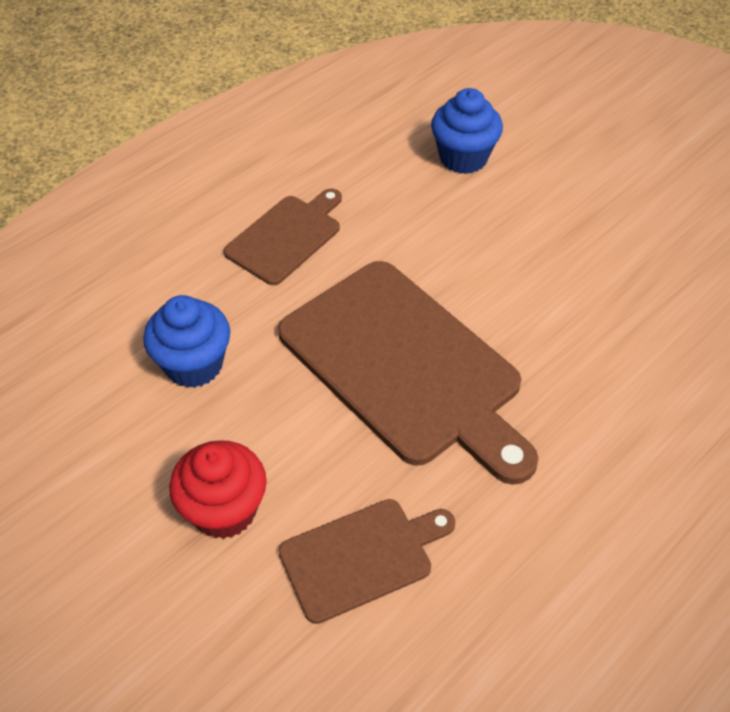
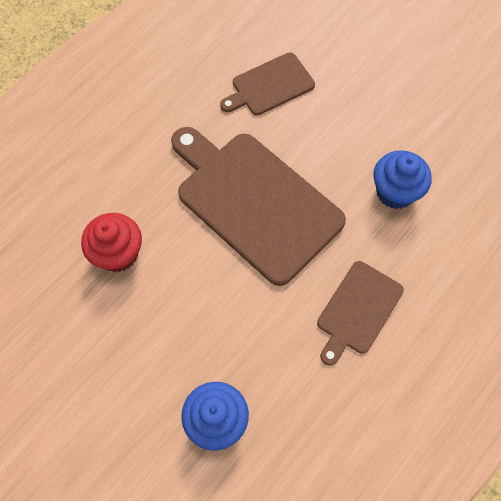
camera: 175 degrees right, 15 degrees up
(224, 510) = (349, 104): red cupcake -> red cupcake (118, 254)

